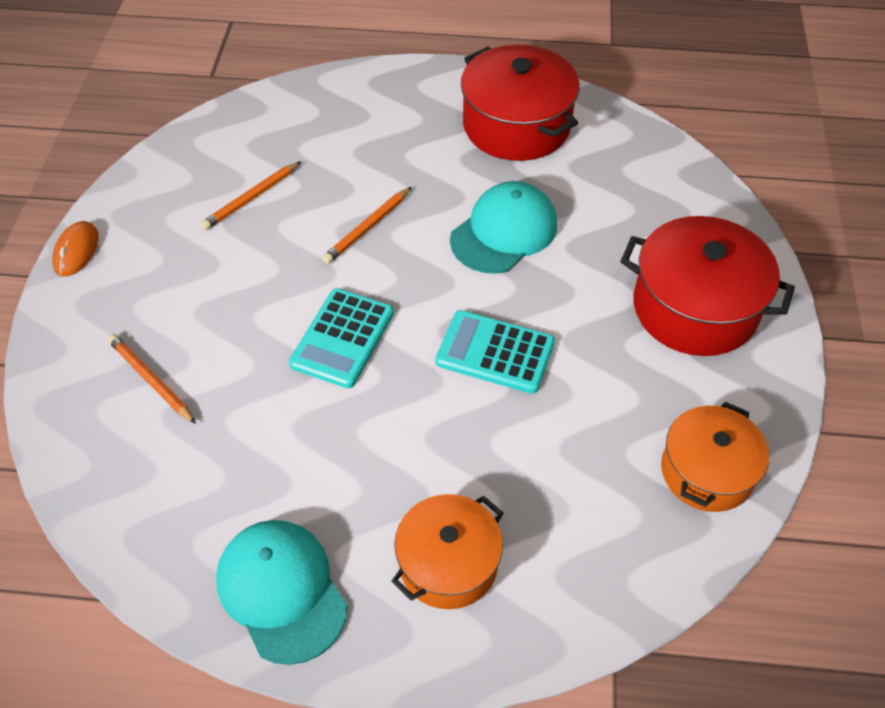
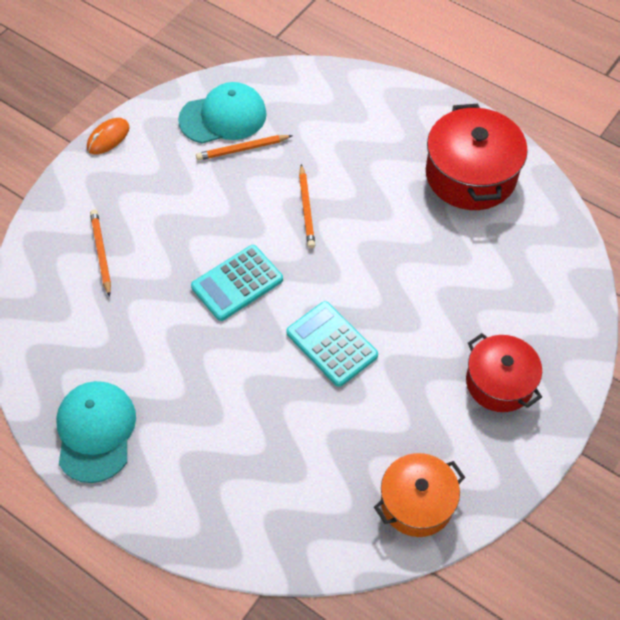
camera: 30 degrees right, 5 degrees up
(367, 228) = (306, 209): orange pencil -> orange pencil turned 75 degrees counterclockwise
(448, 563) = (204, 470): orange pot -> none
(504, 232) = (401, 257): turquoise cap -> turquoise cap (223, 117)
(695, 307) = (499, 382): red pot -> red pot, size x0.66

